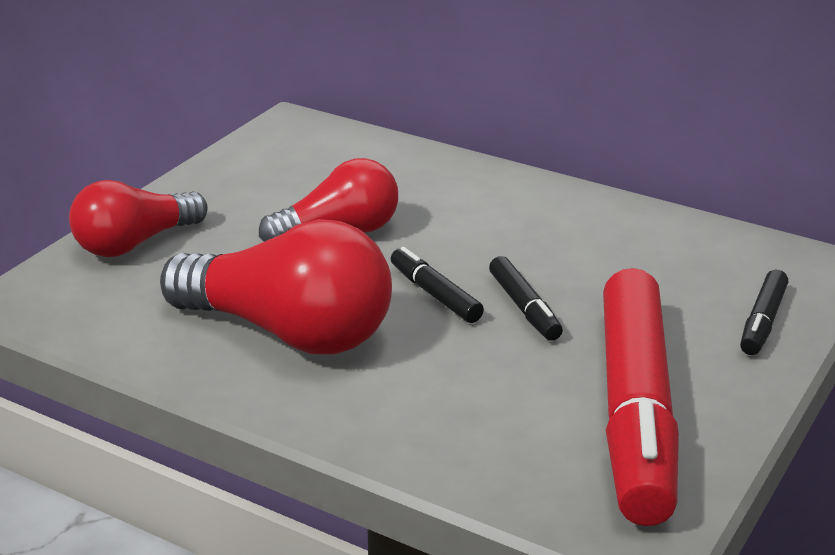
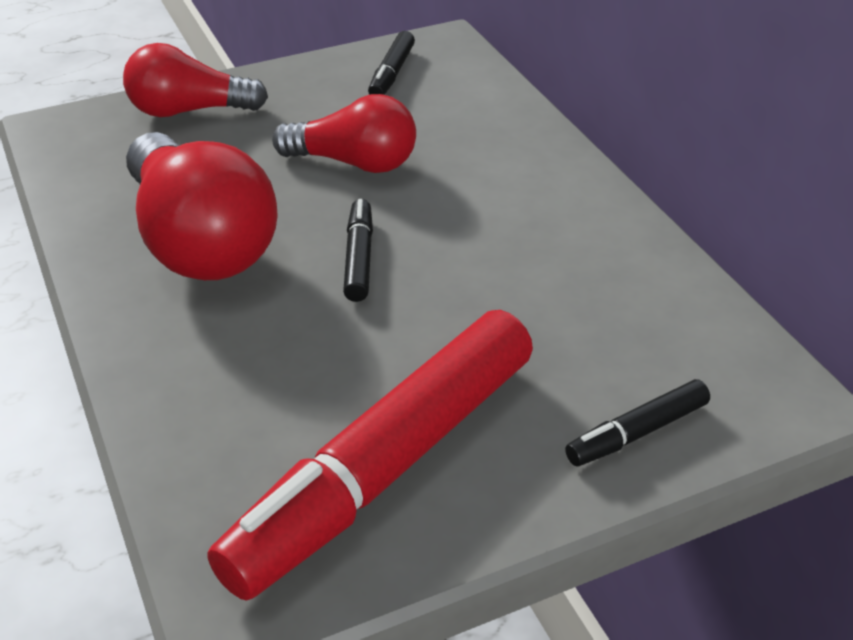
camera: 35 degrees right, 10 degrees up
(524, 308) = (420, 307): black marker -> black marker (391, 74)

